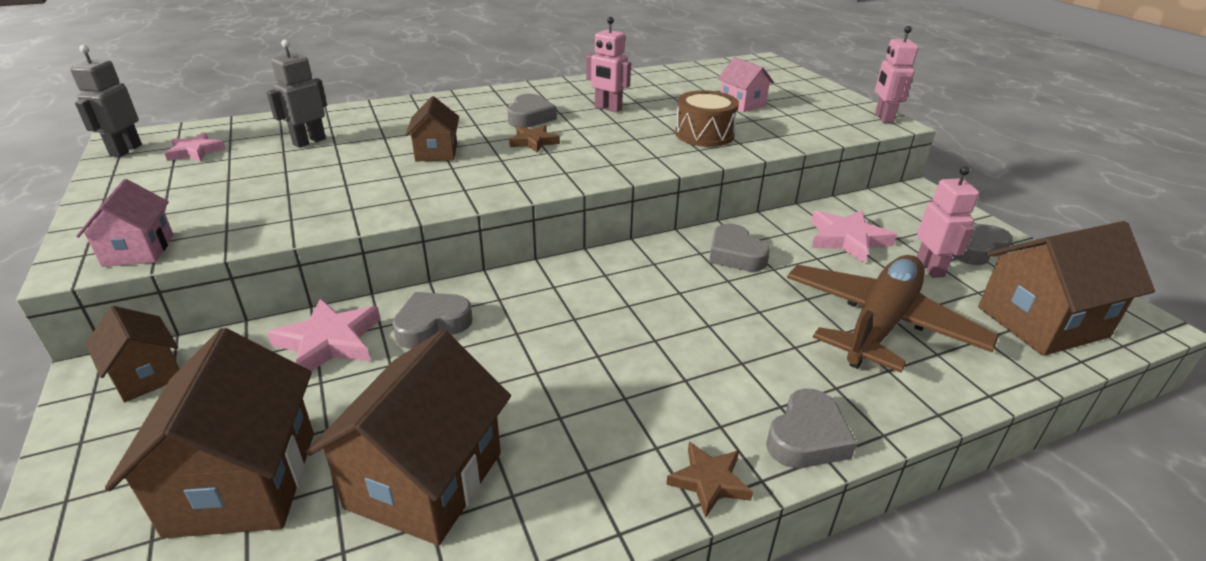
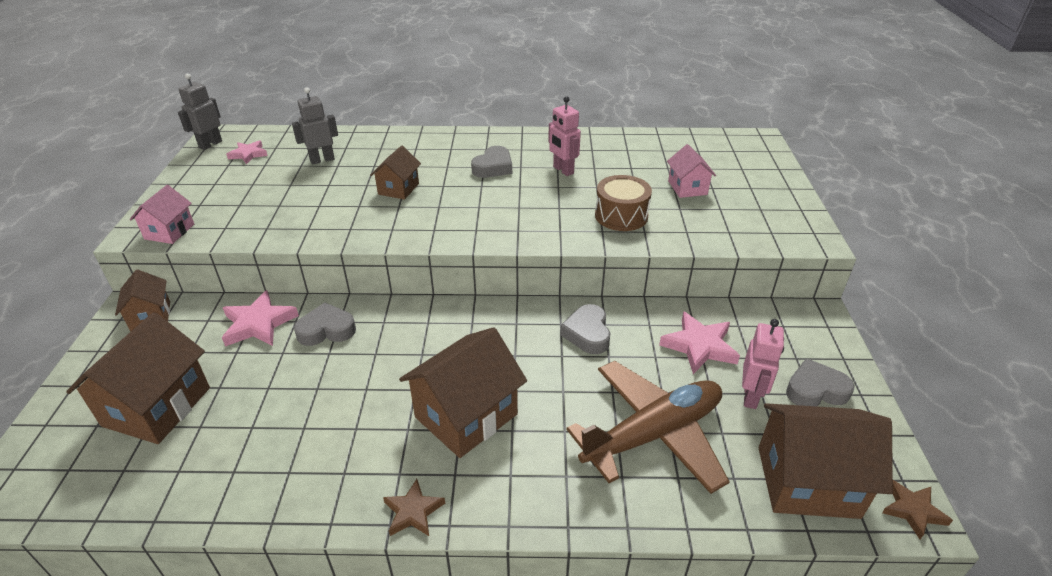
camera: 25 degrees right, 5 degrees up
(425, 480) = (248, 442): brown house -> brown house (466, 416)
(534, 142) = (476, 194): brown star -> brown star (912, 510)
(807, 437) = (508, 506): grey heart -> none
(883, 118) = (813, 233): pink robot -> none

